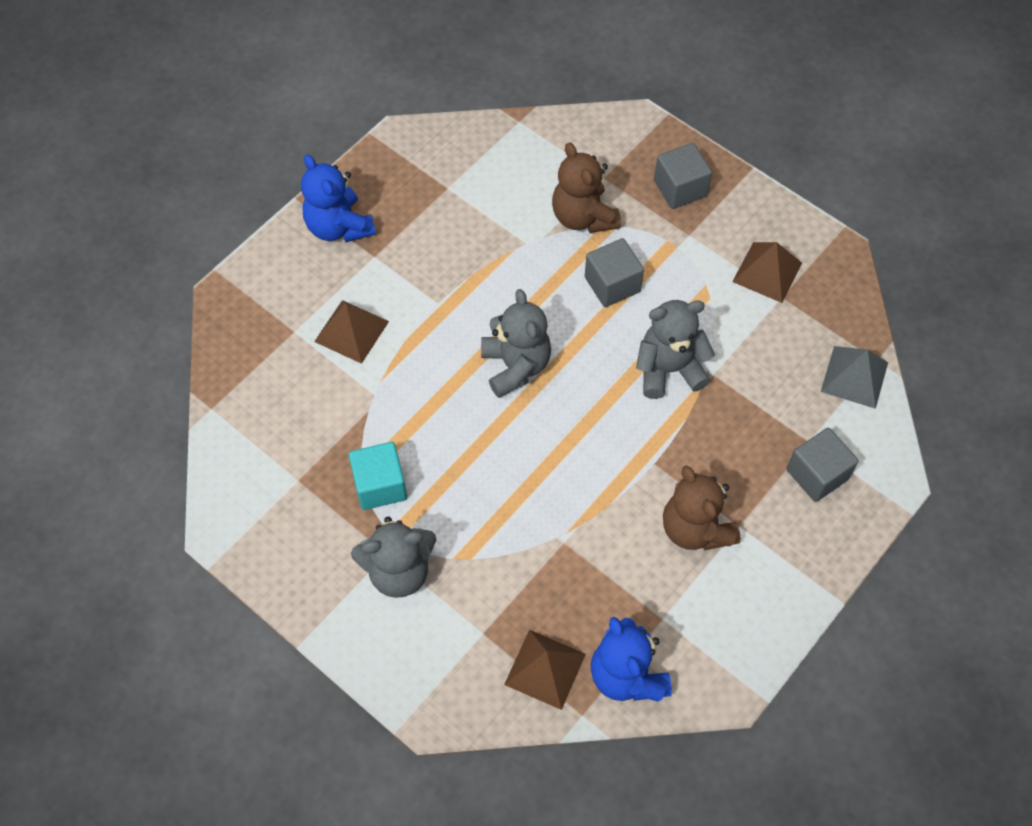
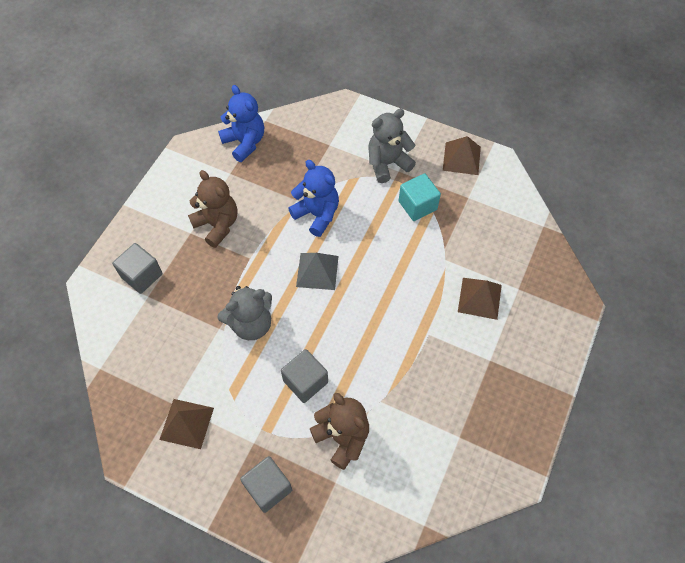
camera: 165 degrees right, 0 degrees up
(339, 227) = (527, 378): blue teddy bear -> blue teddy bear (317, 214)
(515, 366) = (358, 300): grey teddy bear -> none
(545, 669) = (290, 136): brown pyramid -> brown pyramid (461, 158)
(854, 376) = (116, 351): grey pyramid -> grey pyramid (317, 271)

